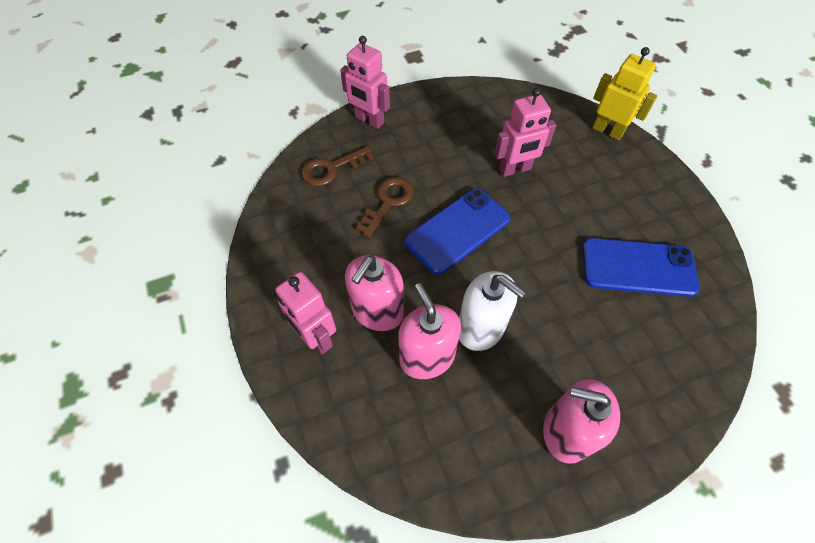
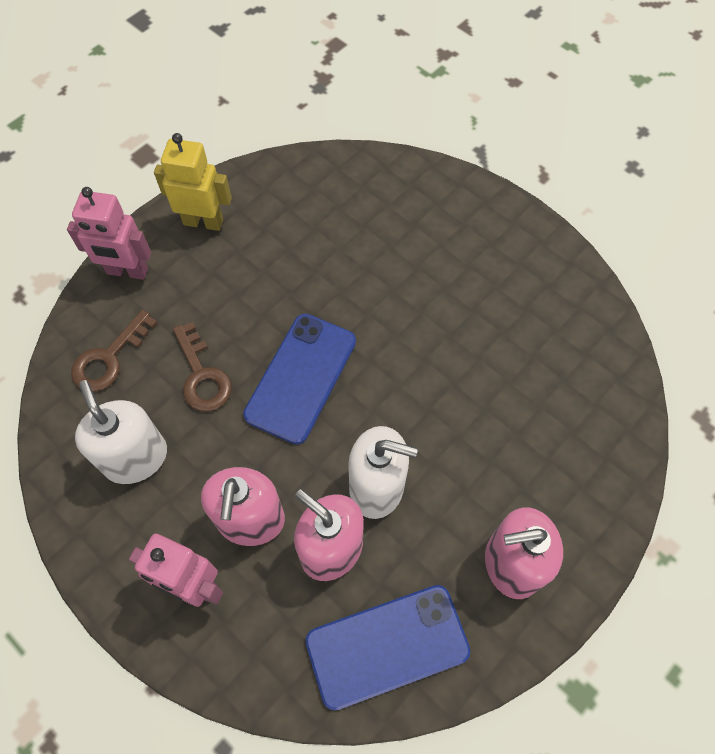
camera: 25 degrees left, 5 degrees up
(318, 237) = (135, 458): none -> white soap dispenser
(388, 202) = (202, 375): brown key -> brown key turned 150 degrees clockwise
(515, 169) = (335, 270): pink robot -> none
(608, 131) = (422, 177): yellow robot -> yellow robot (203, 222)
(638, 267) = (516, 340): blue phone -> blue phone (387, 646)

